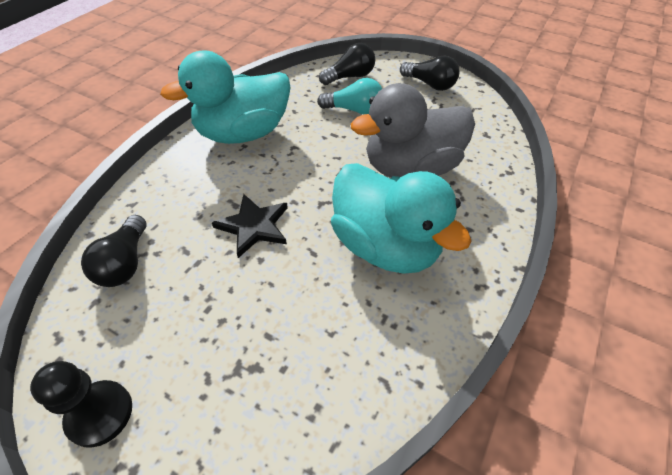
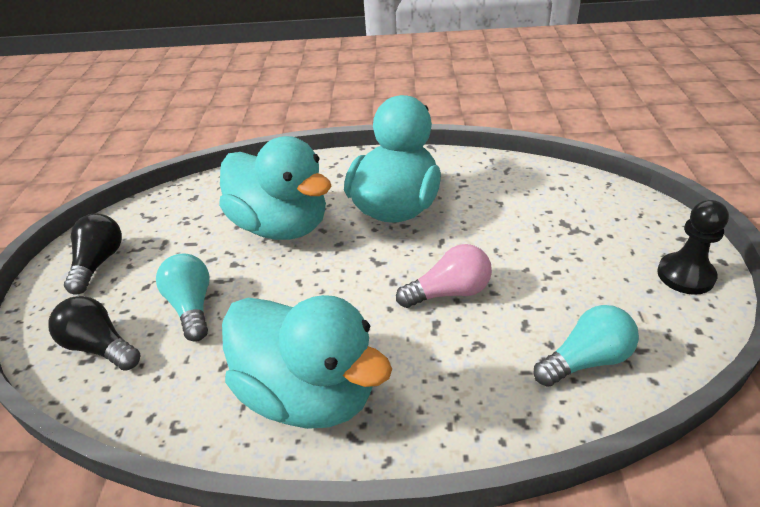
camera: 115 degrees left, 10 degrees down
(125, 263) = (586, 360): black light bulb -> turquoise light bulb
(254, 226) = (449, 292): black star -> pink light bulb
(410, 168) = (281, 226): grey duck -> turquoise duck

